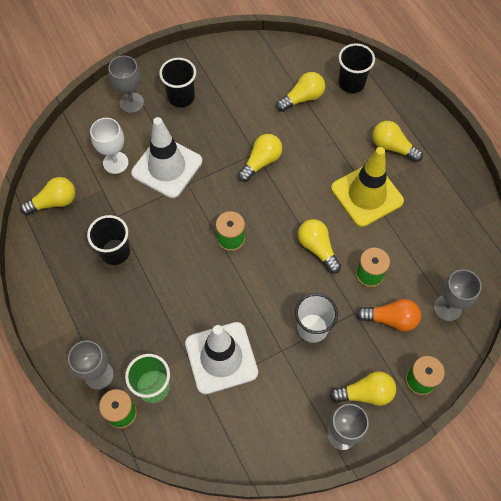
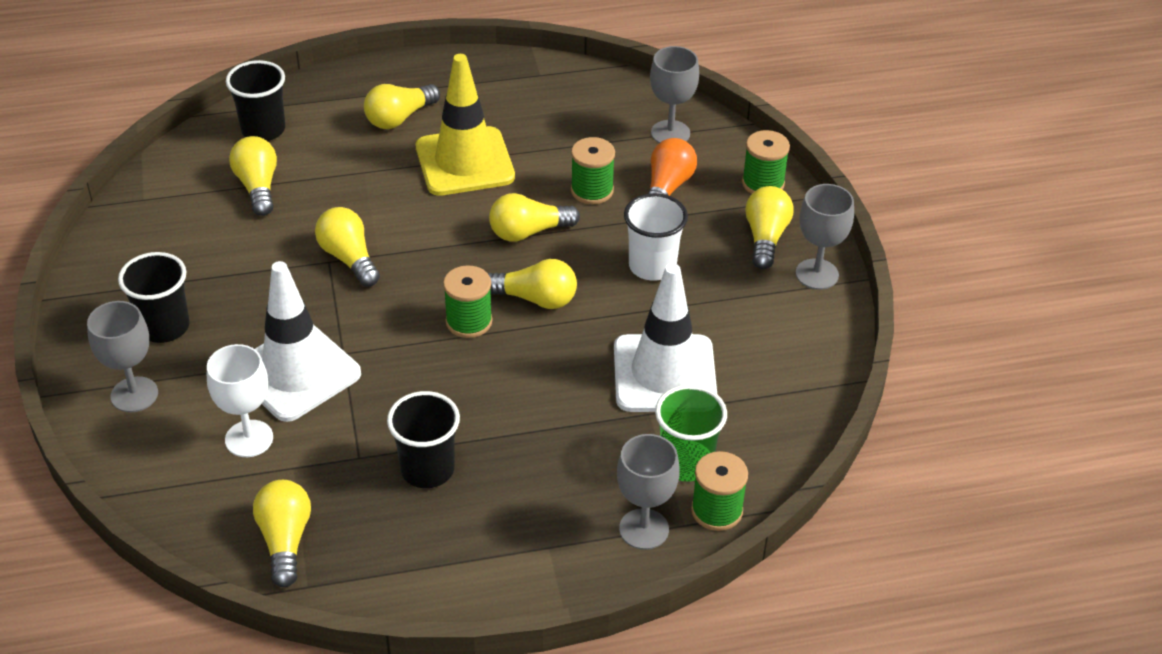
camera: 75 degrees left, 20 degrees down
(261, 268) = (535, 299): none -> yellow light bulb

